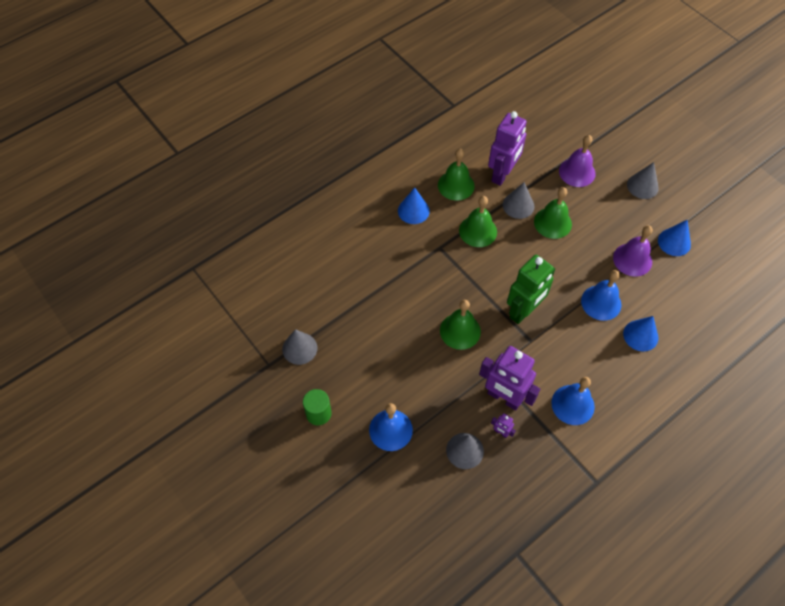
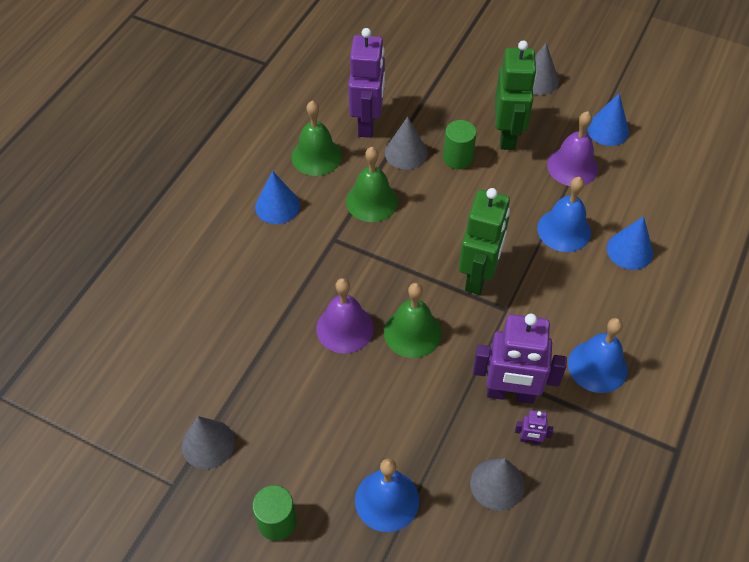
camera: 25 degrees left, 5 degrees down
(552, 222) = (457, 158): green bell -> green cylinder
(577, 172) = (455, 90): purple bell -> purple bell (345, 328)
(597, 219) = (507, 135): none -> green robot

